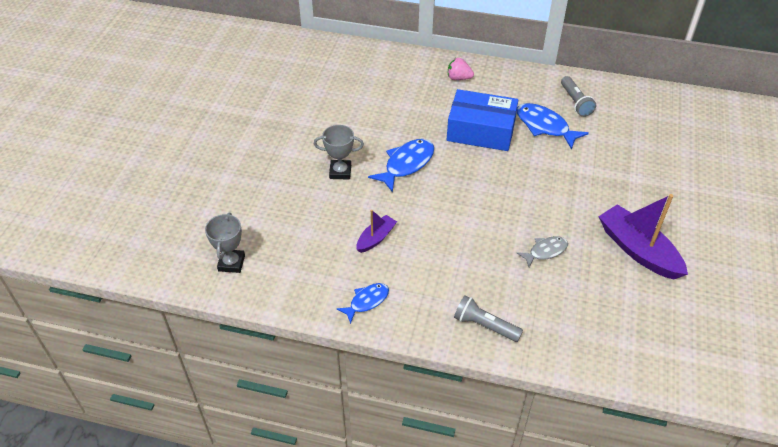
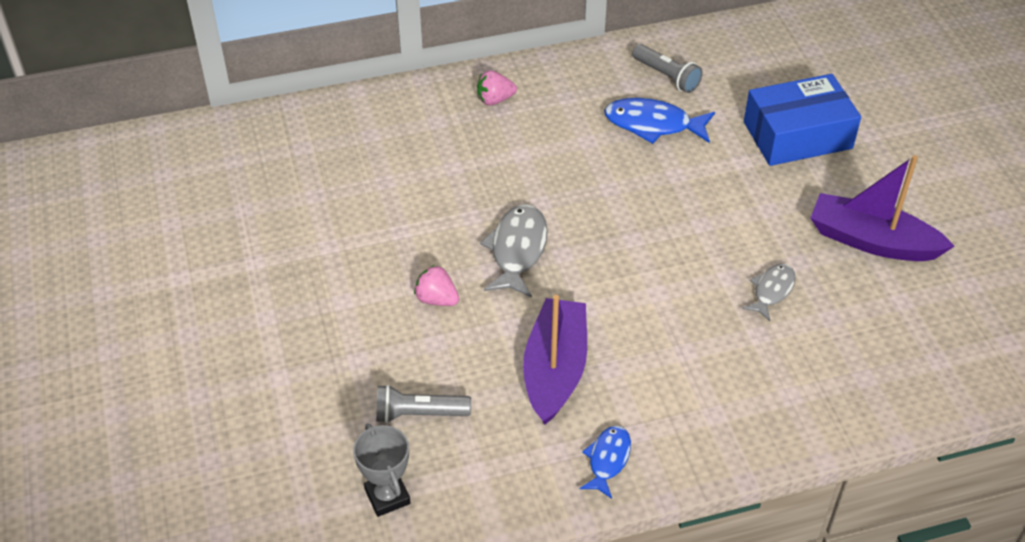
camera: 30 degrees left, 0 degrees up
(340, 172) = (436, 299): grey trophy -> pink strawberry
(376, 238) = (555, 370): purple boat -> purple boat, size x1.88
(406, 164) = (517, 250): blue fish -> grey fish
(481, 131) = (578, 163): blue box -> blue box (797, 135)
(484, 325) = (771, 419): grey flashlight -> grey flashlight (419, 414)

